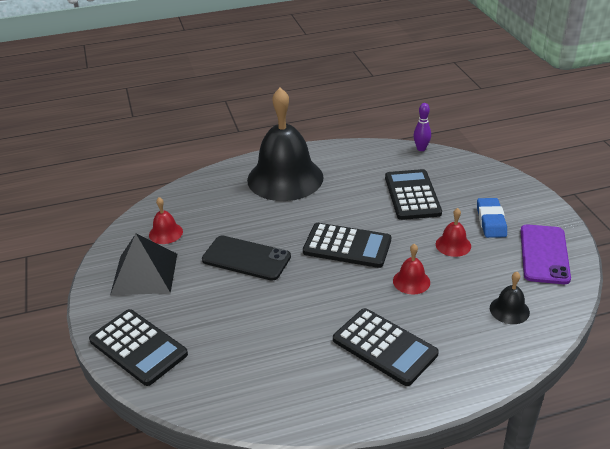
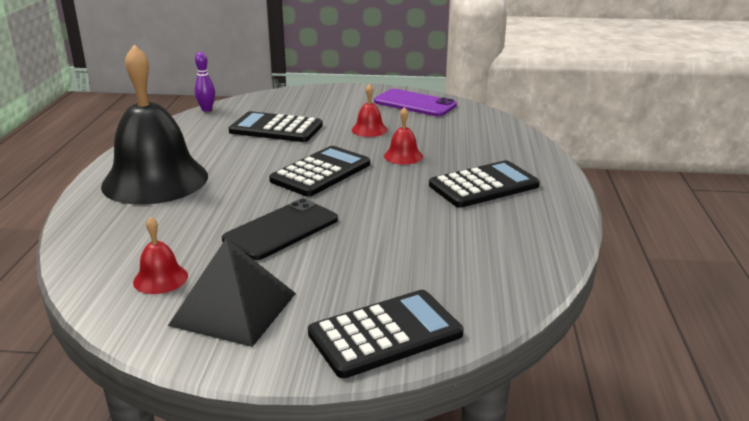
camera: 70 degrees left, 10 degrees down
(491, 221) = (352, 110): blue eraser -> none
(509, 310) = (471, 130): black bell -> none

